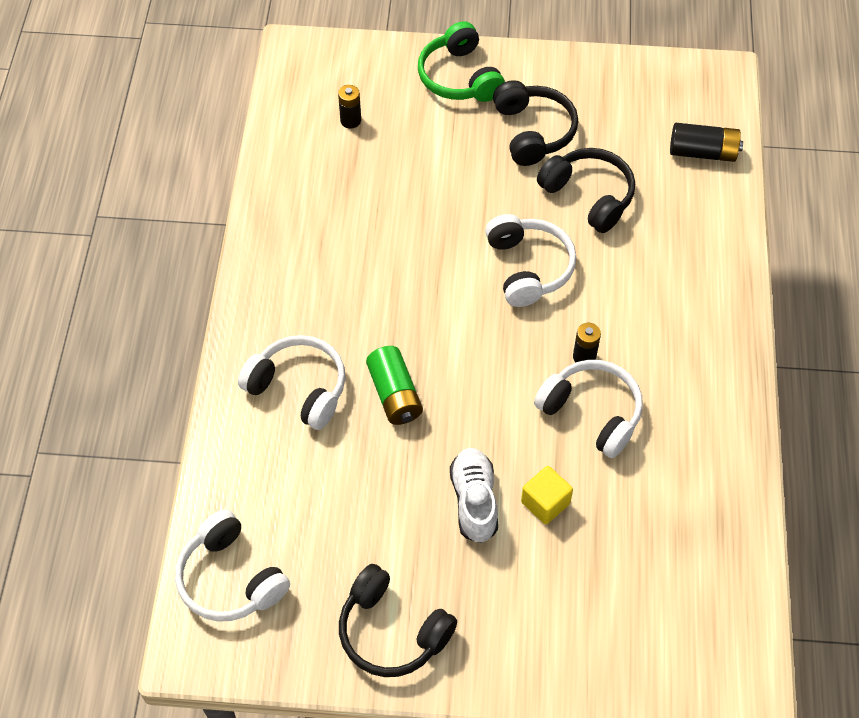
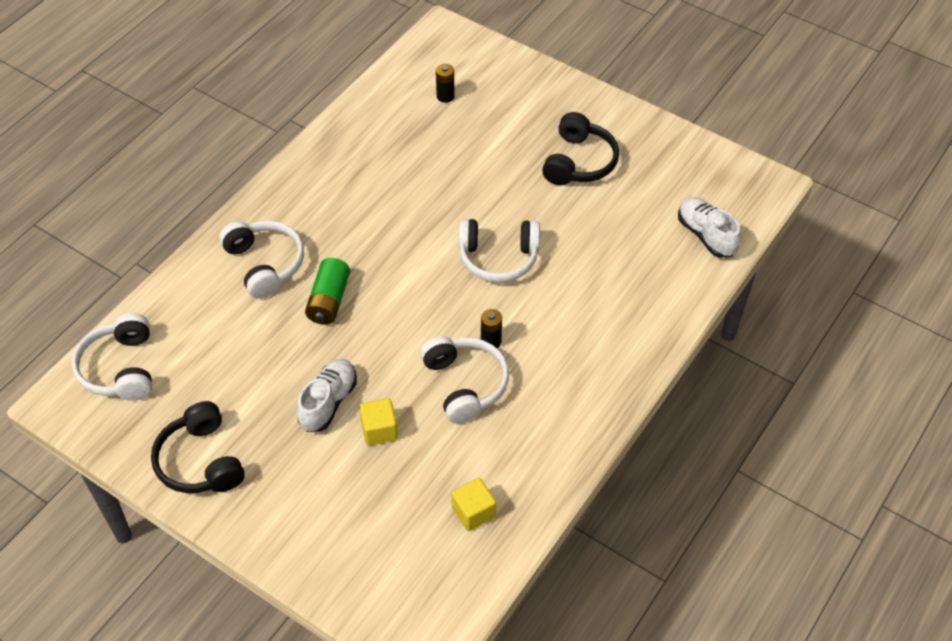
camera: 30 degrees right, 5 degrees down
(459, 77) = (551, 99): green headphones -> none
(528, 267) = (498, 258): white headphones -> white headphones turned 75 degrees clockwise
(589, 196) = (586, 227): black headphones -> none
(693, 537) = (473, 512): none -> yellow cube
(703, 152) = (706, 235): black battery -> white shoe

